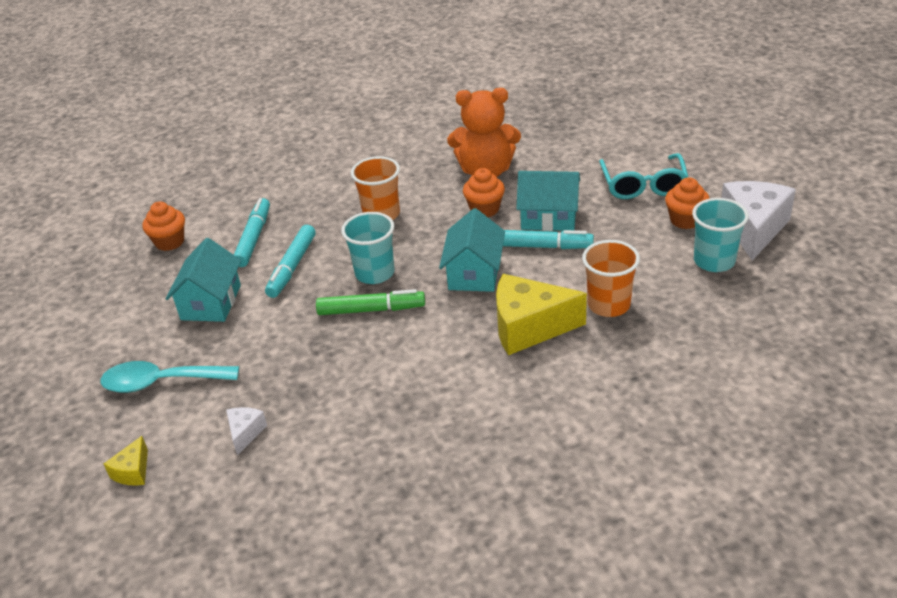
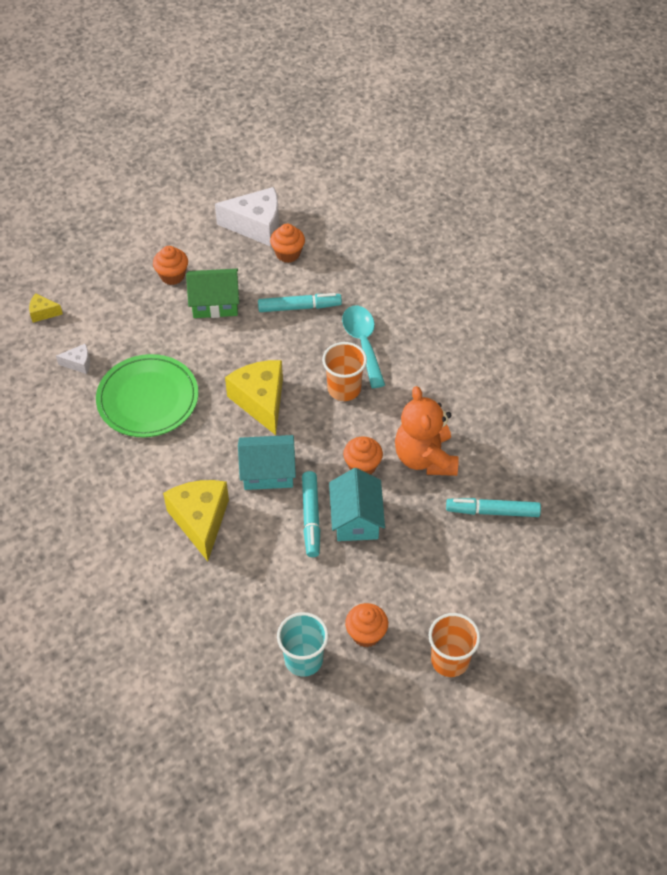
camera: 75 degrees right, 15 degrees up
(144, 337) = (172, 276): none -> orange cupcake
(161, 382) = (126, 301): turquoise spoon -> turquoise spoon (363, 343)
(211, 302) = (215, 303): turquoise house -> green house
(292, 267) = (263, 343): turquoise marker -> turquoise marker (492, 511)
(334, 366) = (148, 399): none -> green plate
(371, 310) = (214, 408): green marker -> none
(374, 273) = (261, 401): turquoise cup -> yellow cheese
(608, 305) = (234, 577): orange cup -> orange cup (450, 660)
(643, 185) = (421, 595): turquoise glasses -> none
(753, 229) = (359, 695): white cheese -> white cheese (256, 226)

